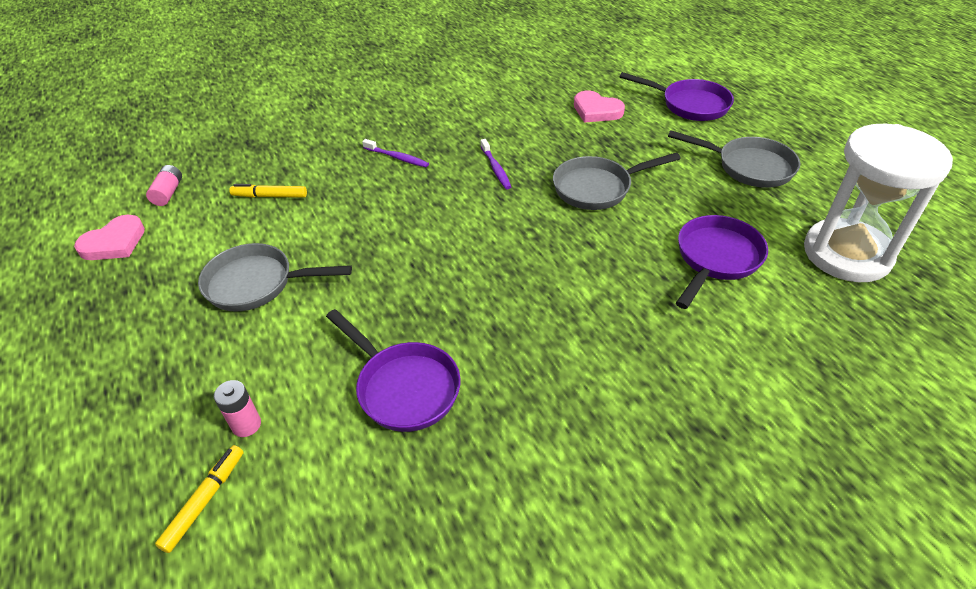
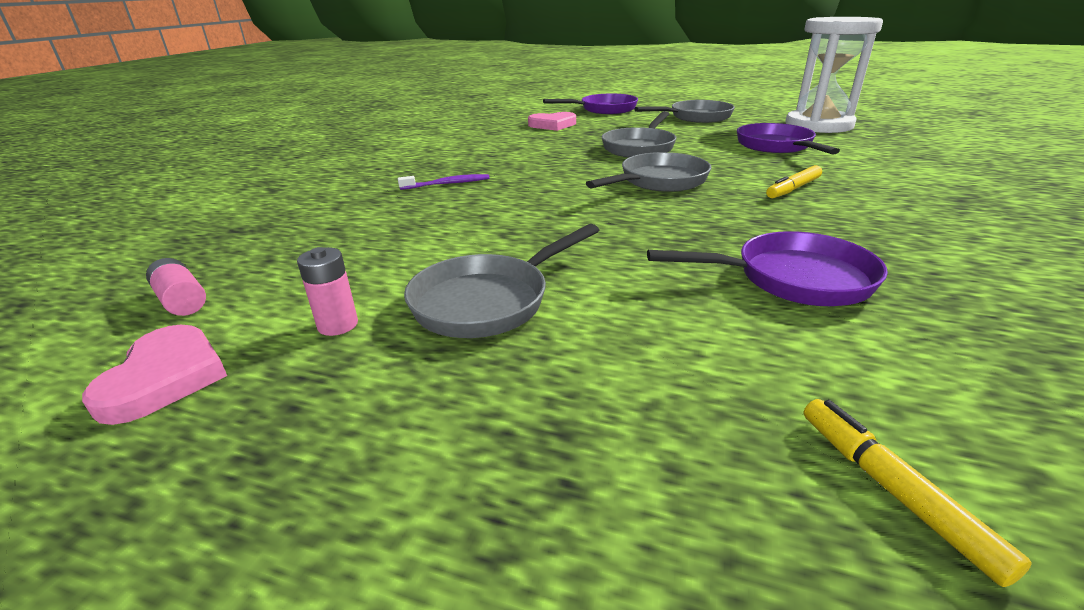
camera: 45 degrees left, 15 degrees down
(246, 425) = (751, 395): pink battery -> pink battery (338, 325)
(270, 196) = (355, 247): yellow marker -> yellow marker (793, 189)
(496, 168) = (548, 162): purple toothbrush -> none
(522, 242) = (659, 181): none -> grey pan

